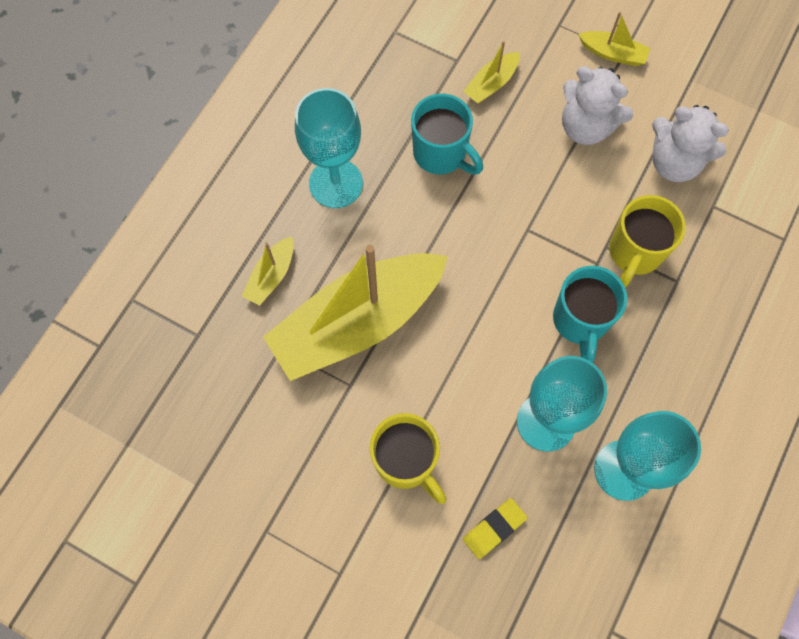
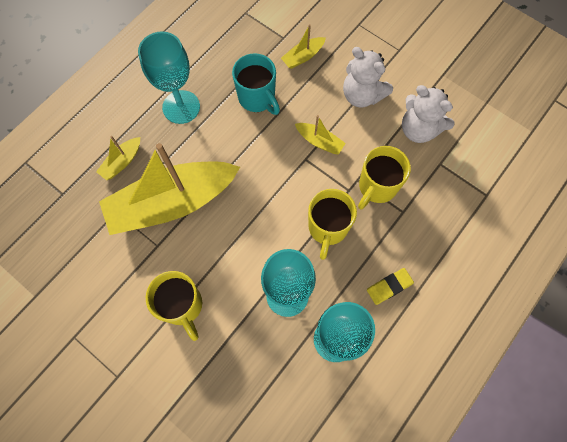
camera: 10 degrees right, 0 degrees up
(494, 529) = (233, 365): yellow eraser -> yellow eraser (389, 287)
(580, 321) = (327, 228): turquoise mug -> yellow mug
(613, 53) = (391, 49): yellow boat -> yellow boat (319, 141)

